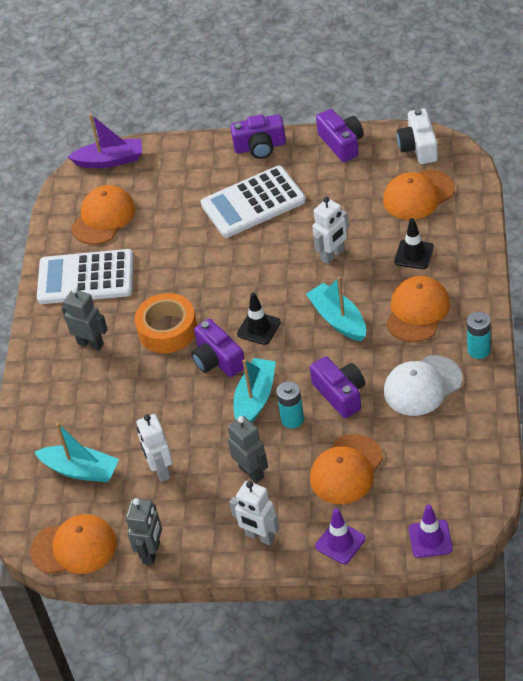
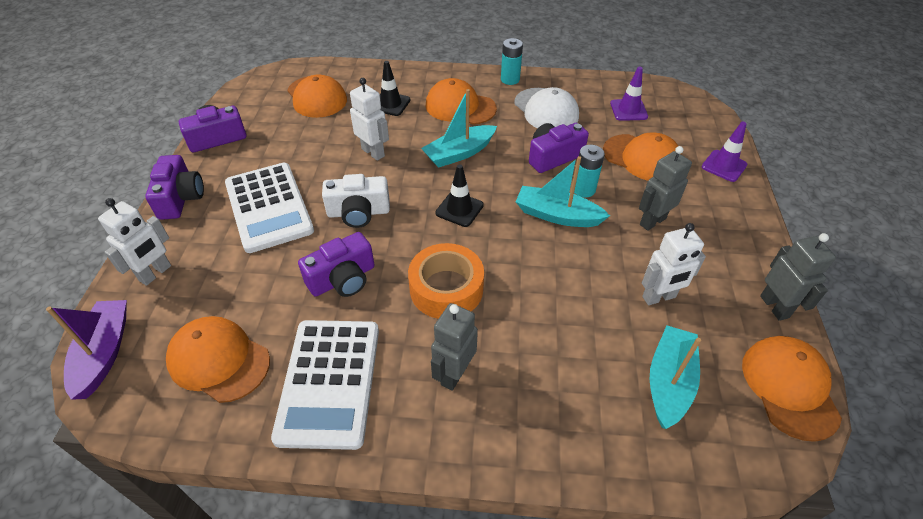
camera: 95 degrees left, 0 degrees up
(152, 553) = (774, 306): grey robot -> grey robot turned 60 degrees clockwise
(217, 360) = (500, 244): purple camera -> purple camera (343, 279)
(259, 536) = (730, 218): white robot -> white robot (155, 273)
(418, 147) = (253, 92): white camera -> white camera (358, 212)
(430, 539) = (707, 117): purple traffic cone -> purple traffic cone (628, 110)

